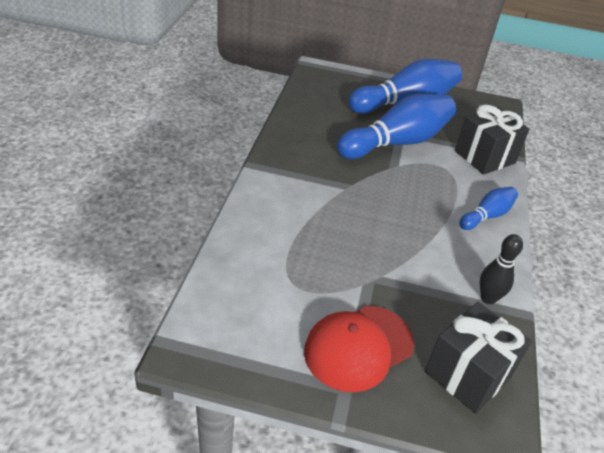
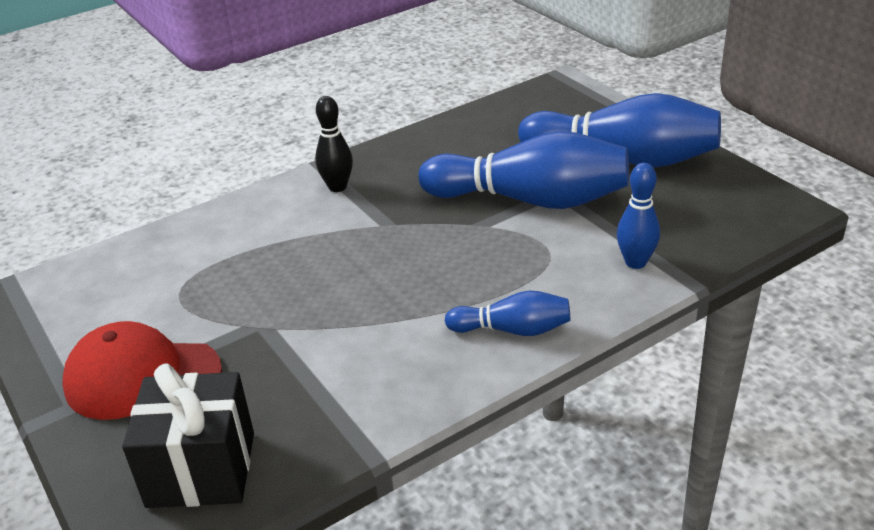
camera: 50 degrees right, 5 degrees down
(484, 157) = (635, 262): black gift -> blue bowling pin
(488, 298) = (355, 414): black bowling pin -> black bowling pin (337, 187)

